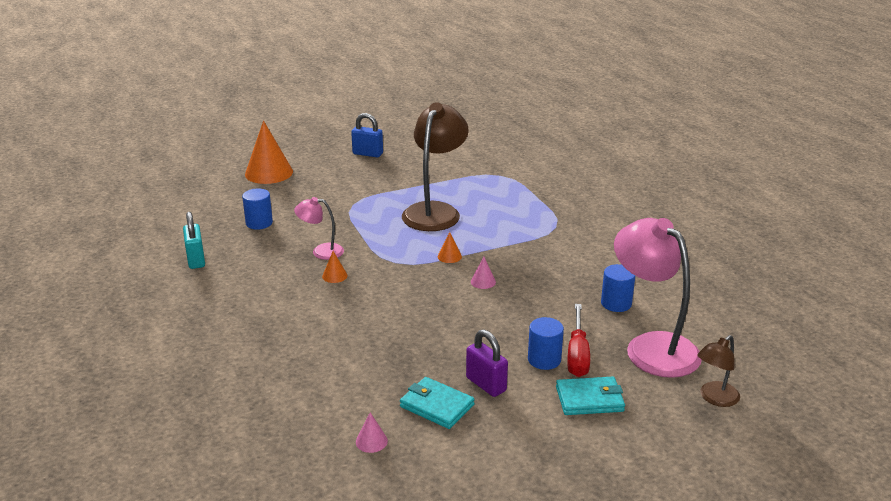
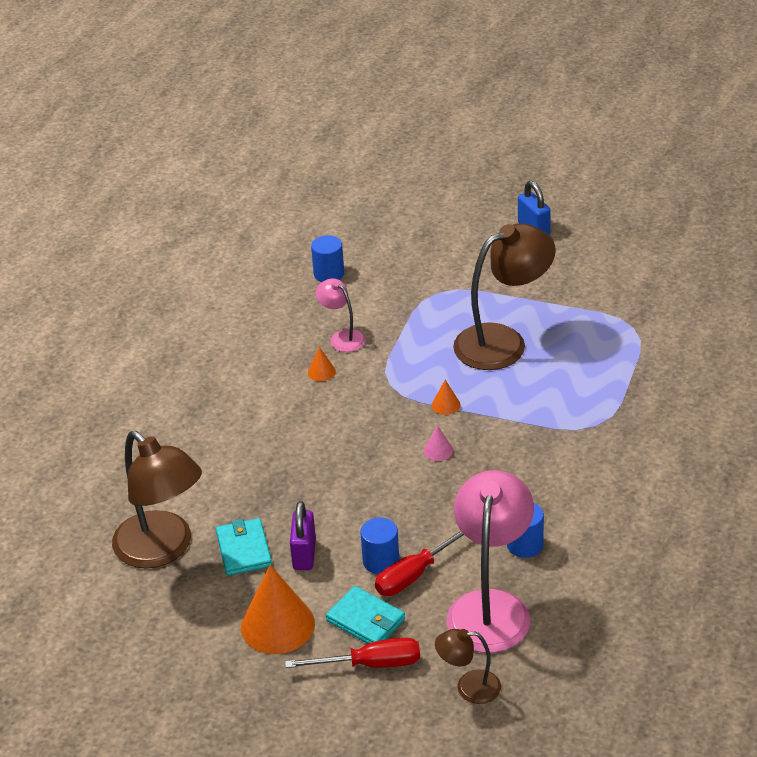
camera: 45 degrees right, 10 degrees up
(196, 260) = (233, 292): turquoise padlock -> none
(269, 173) = (408, 210): orange cone -> orange cone (277, 625)
(371, 441) = (163, 549): pink cone -> brown lamp
(635, 423) = (370, 664): none -> red screwdriver

